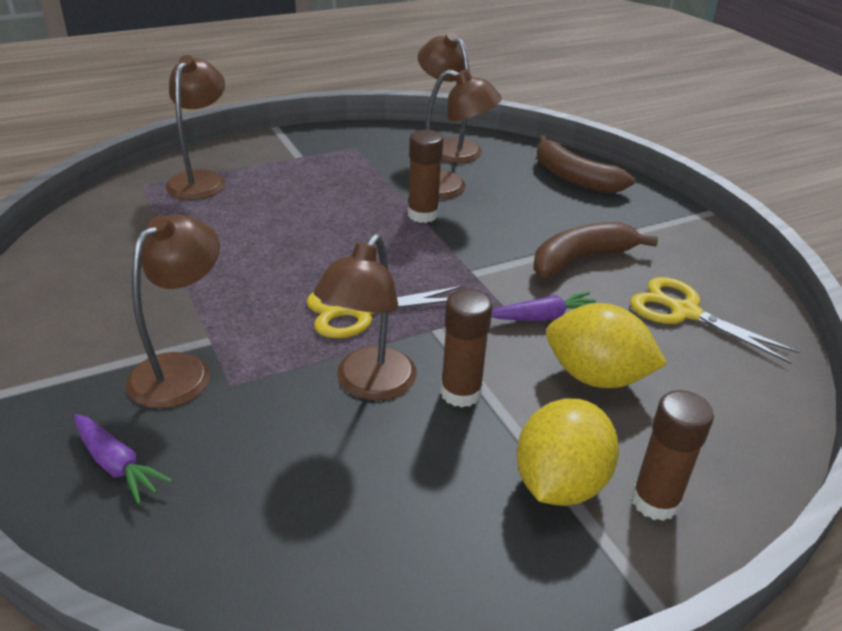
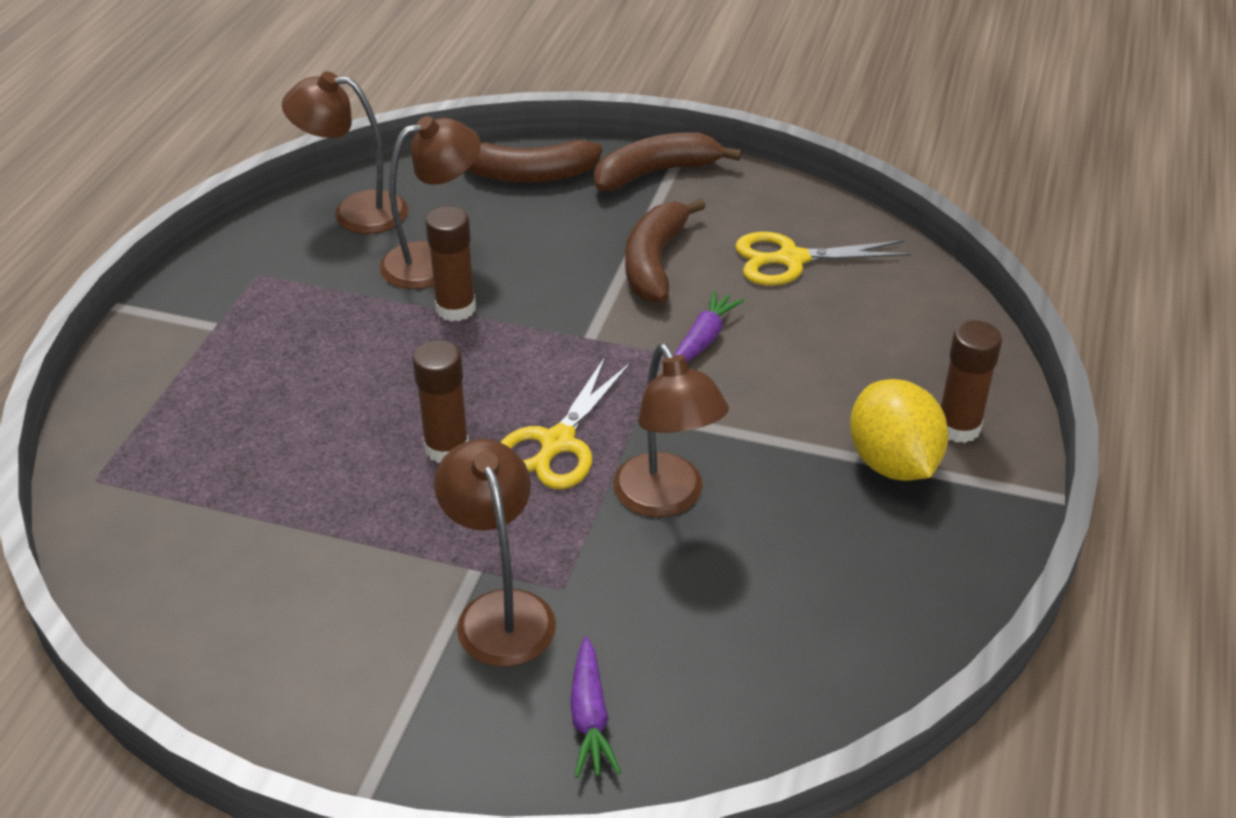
camera: 45 degrees left, 5 degrees up
(117, 465) = (590, 718): purple carrot -> purple carrot turned 90 degrees clockwise
(201, 180) = (154, 426): brown lamp -> none
(460, 393) = (738, 450): brown glue stick -> brown glue stick (447, 448)
(596, 377) = (807, 363): yellow lemon -> none
(660, 216) = (656, 173): none -> brown banana

